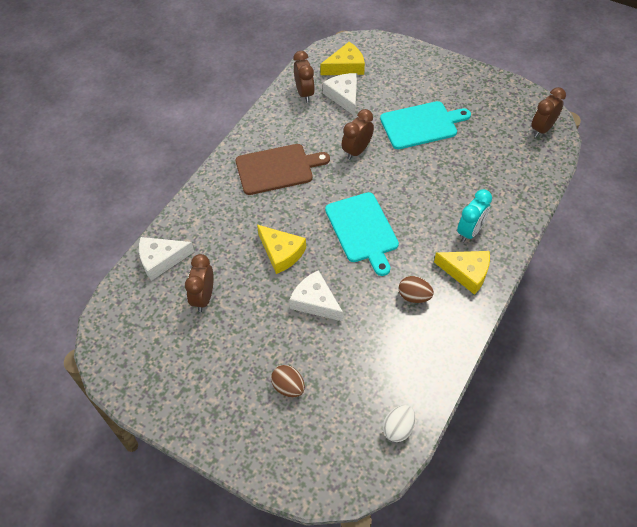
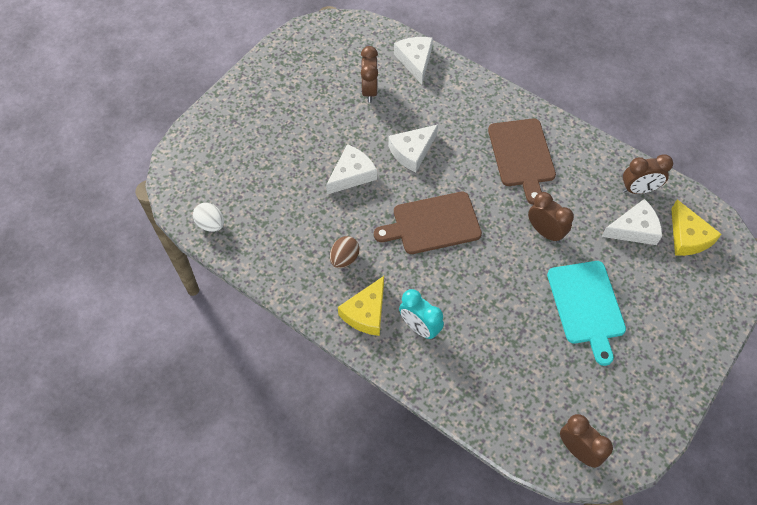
camera: 95 degrees right, 5 degrees up
(203, 297) = (369, 91): brown clock -> brown clock turned 75 degrees clockwise
(281, 253) = (412, 152): yellow cheese -> white cheese
(288, 387) = (268, 147): brown egg -> none
(362, 230) = (432, 224): turquoise cutting board -> brown cutting board

